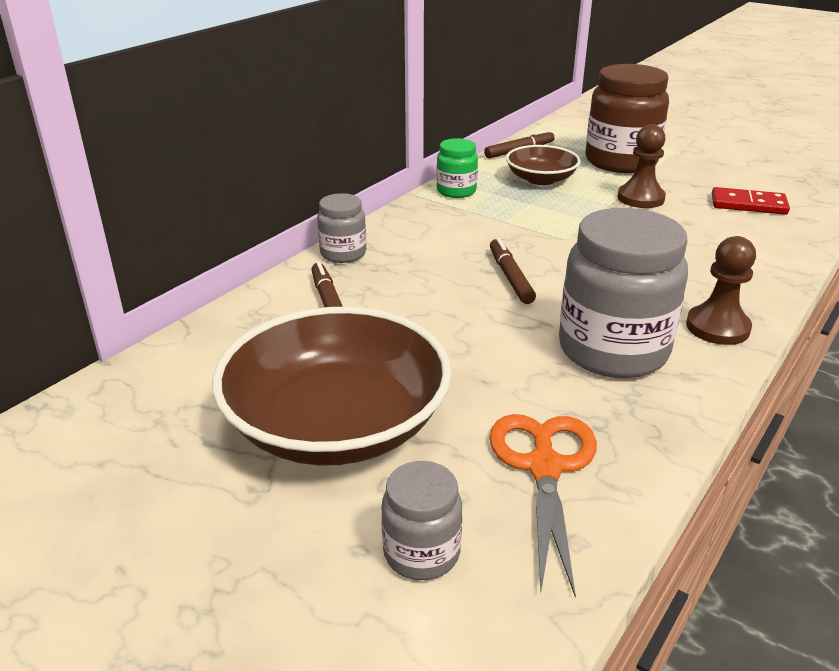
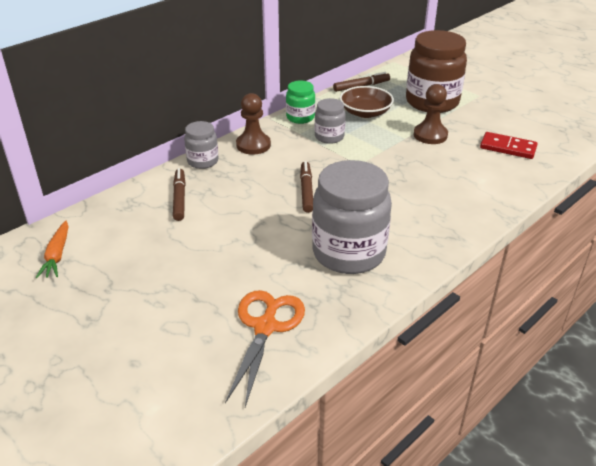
camera: 10 degrees right, 5 degrees up
(165, 400) = (57, 255): none -> orange carrot
(336, 424) = (152, 283): brown bowl -> none
(421, 553) = (169, 370): grey jar -> grey jar (329, 137)
(717, 327) = (429, 244): brown pawn -> brown pawn (253, 145)

